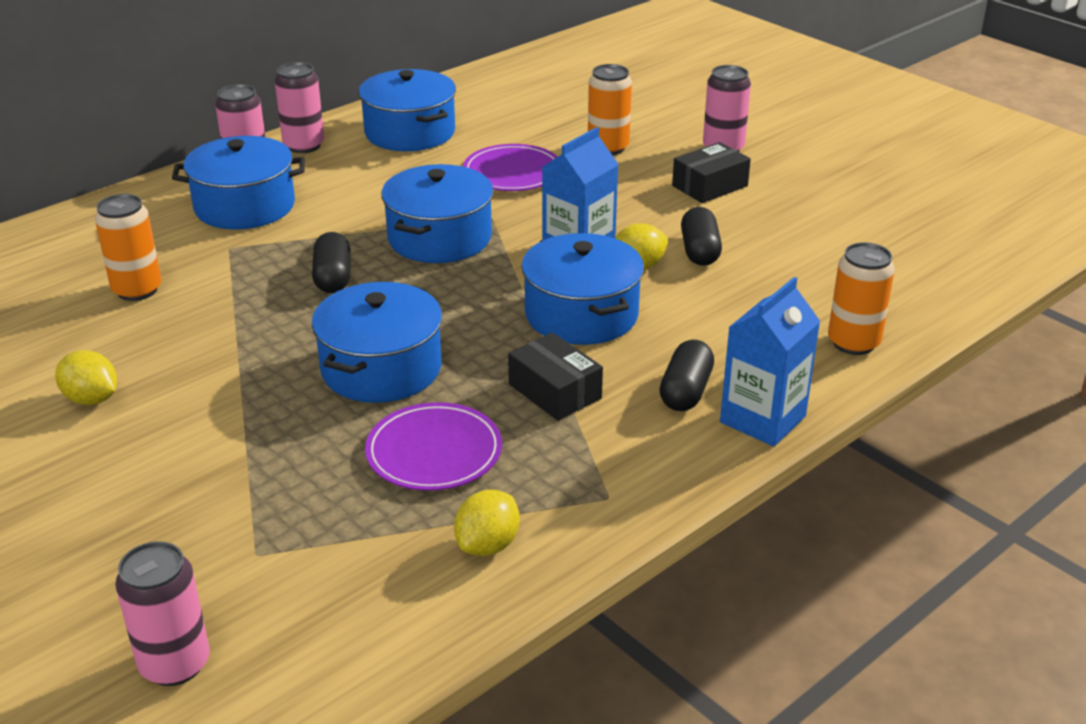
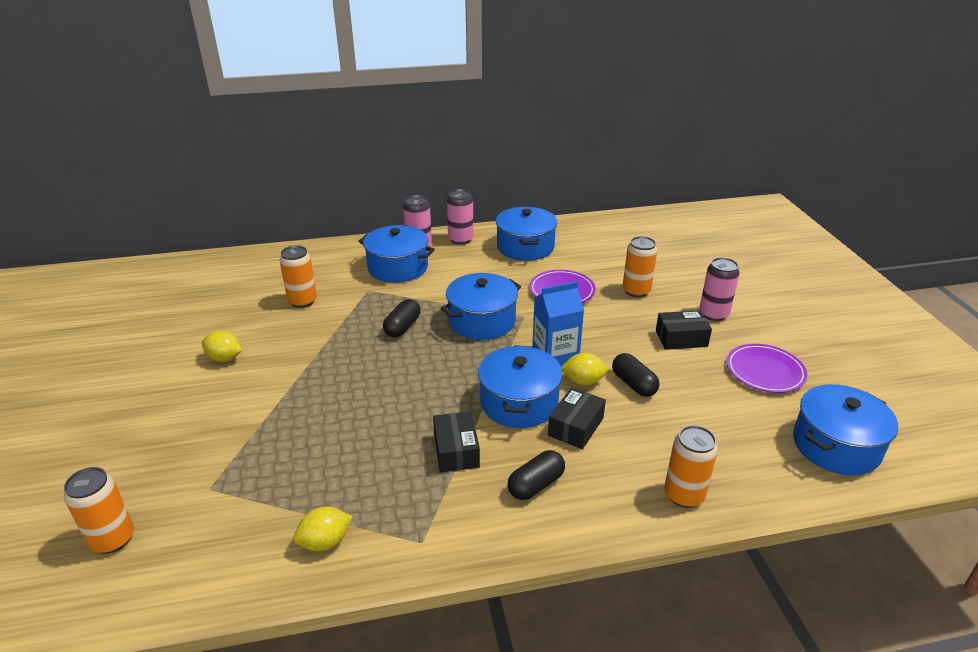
camera: 30 degrees right, 0 degrees up
(91, 399) = (225, 358): yellow lemon -> yellow lemon turned 45 degrees counterclockwise
(175, 664) = (113, 539): pink can -> orange can
(381, 368) = (375, 395): blue pot -> blue pot (836, 446)
(434, 451) = (354, 463): purple plate -> purple plate (765, 371)
(674, 317) = (575, 427): none -> black box
(700, 251) = (633, 384): black capsule -> black capsule turned 60 degrees counterclockwise
(762, 419) = (568, 528): blue carton -> none

